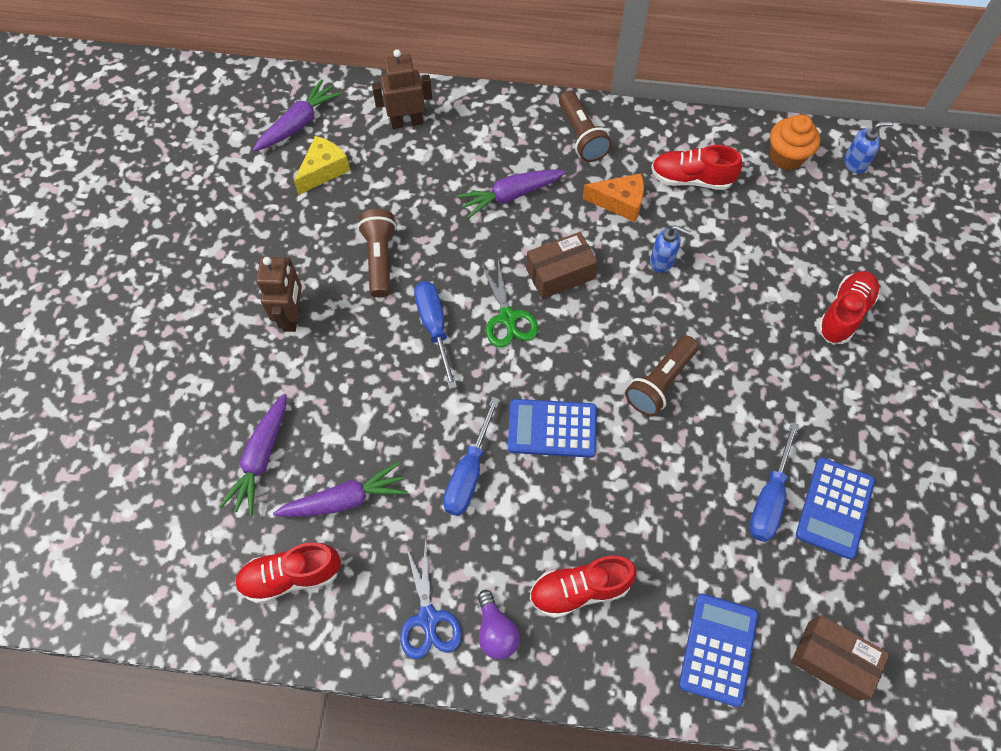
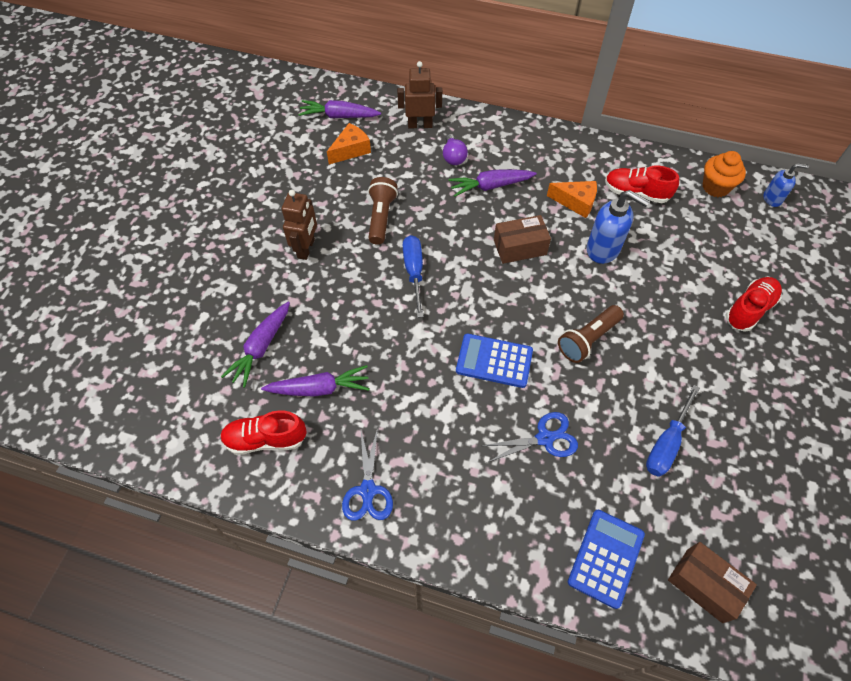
camera: 10 degrees right, 5 degrees down
(299, 124) = (339, 116): purple carrot -> purple carrot turned 135 degrees counterclockwise
(323, 170) = (351, 150): yellow cheese -> orange cheese
(469, 473) = (421, 384): blue screwdriver -> none
(496, 631) = (421, 510): purple light bulb -> purple light bulb (453, 157)
(507, 317) = (473, 273): green scissors -> none
(579, 590) = (496, 489): red shoe -> none
(581, 136) = (553, 151): brown flashlight -> none
(627, 516) = (545, 438): none -> blue scissors
(662, 261) = (603, 249): blue soap dispenser -> blue soap dispenser, size x1.70
(834, 508) = (722, 460): blue calculator -> none

